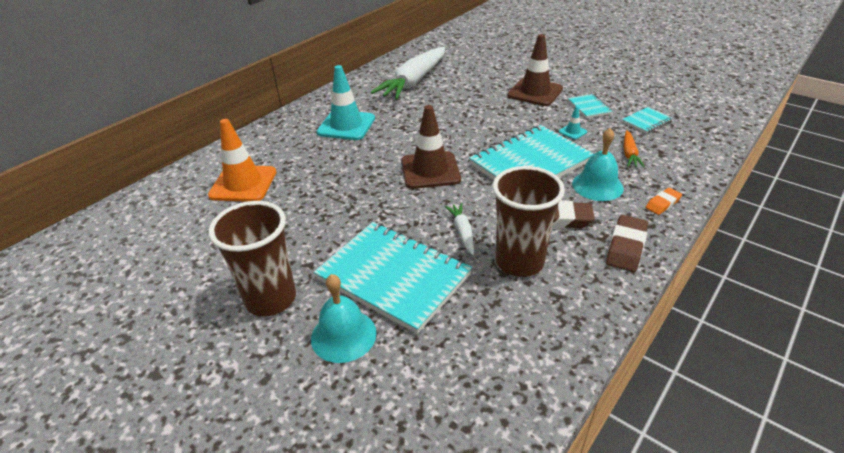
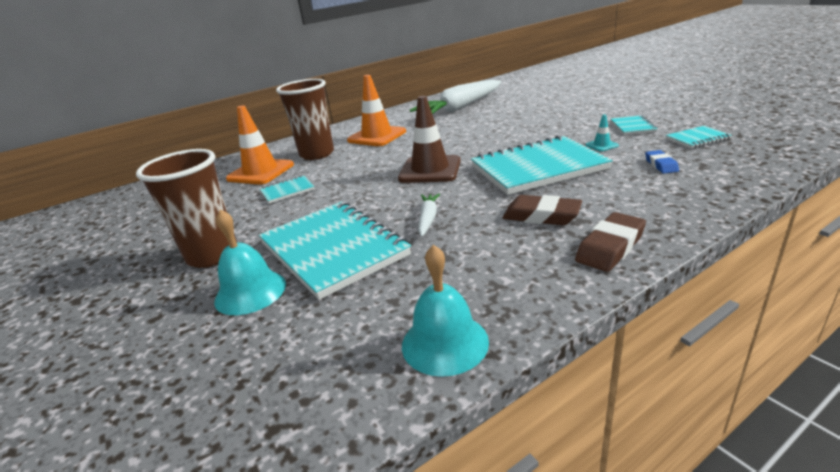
camera: 20 degrees right, 10 degrees down
(295, 208) = (287, 191): none -> turquoise notebook
(346, 125) = (377, 136): turquoise traffic cone -> orange traffic cone
(519, 262) = (472, 249): brown cup -> brown cup (317, 154)
(535, 92) = (577, 115): brown traffic cone -> none
(597, 185) = (605, 190): turquoise bell -> turquoise bell (444, 343)
(629, 154) = (661, 165): orange carrot -> blue eraser
(662, 204) = (681, 210): orange eraser -> none

